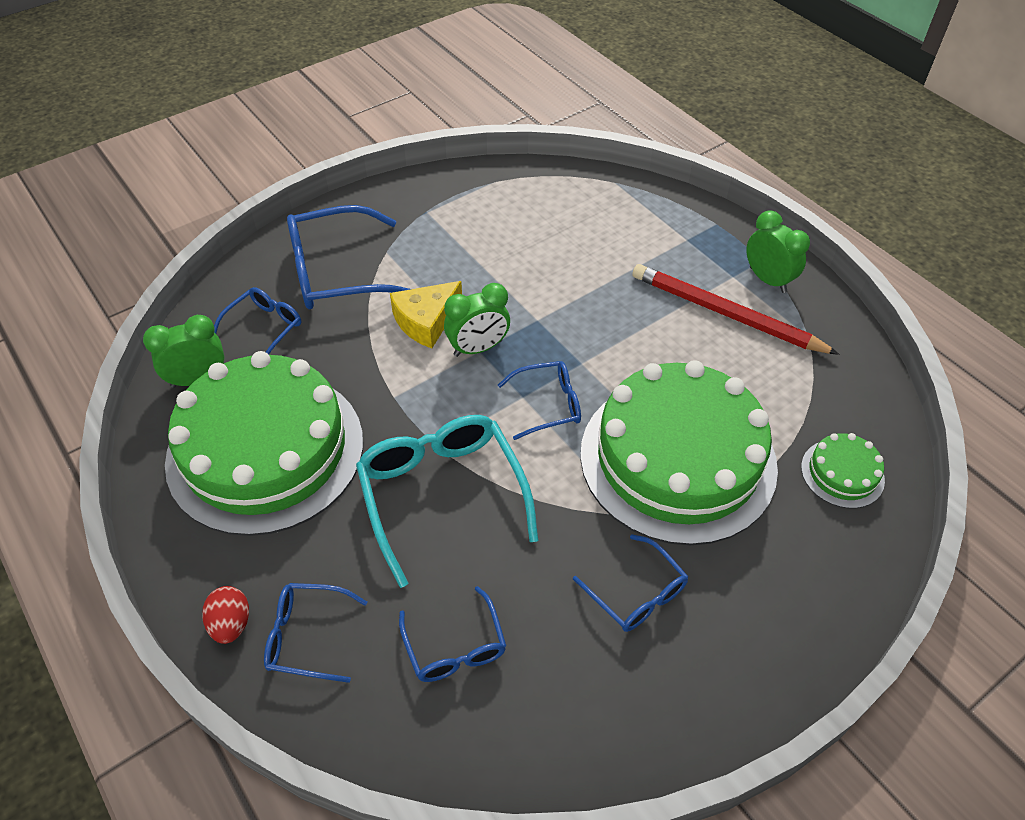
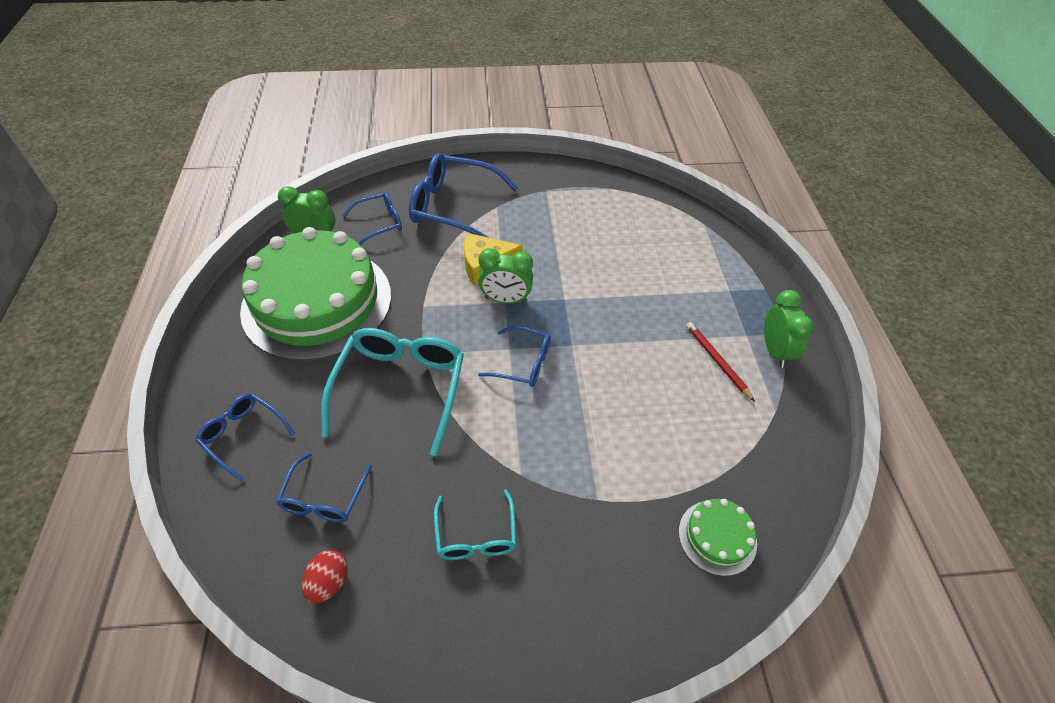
camera: 30 degrees right, 0 degrees up
(231, 624) = (209, 402): red egg -> red egg (329, 582)
(637, 594) = (476, 535): blue glasses -> turquoise glasses
(677, 459) = (588, 452): green cake -> none
(726, 314) = (717, 361): red pencil -> red pencil, size x0.55

